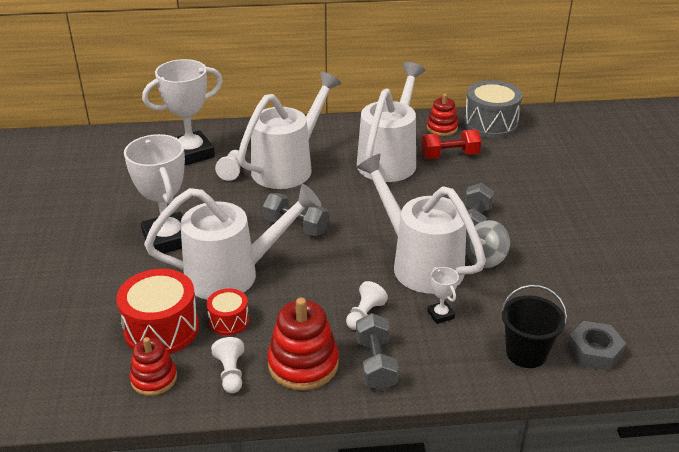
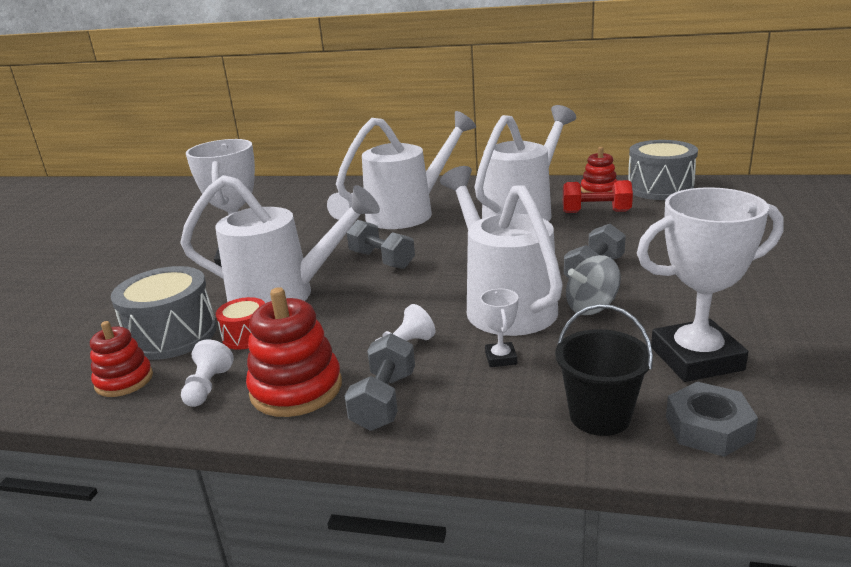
camera: 20 degrees right, 10 degrees down
(161, 329) = (172, 335): red drum -> grey drum
(191, 153) = (320, 198): white trophy -> white trophy (696, 358)

